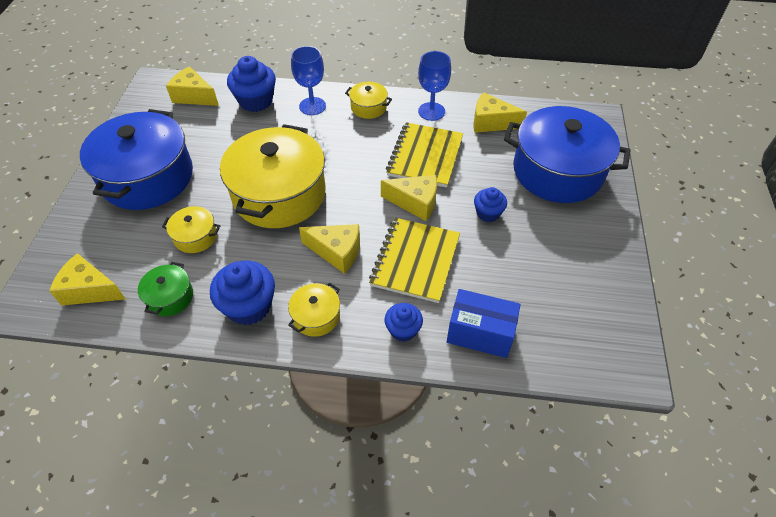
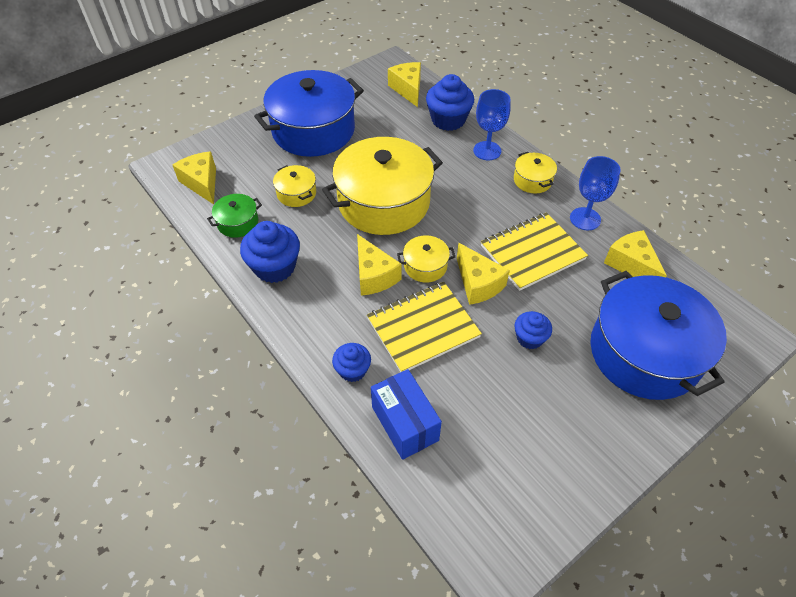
camera: 45 degrees right, 0 degrees up
(316, 316) = (307, 309): yellow pot -> yellow pot (425, 266)

